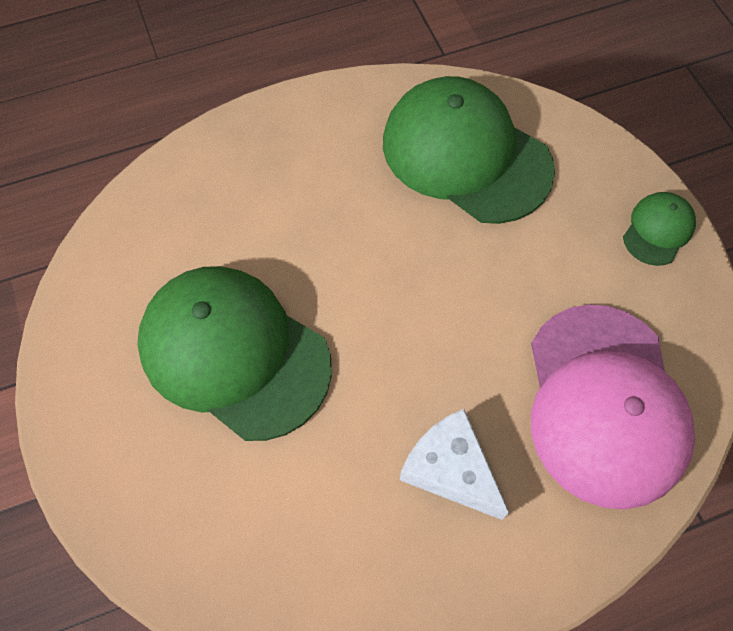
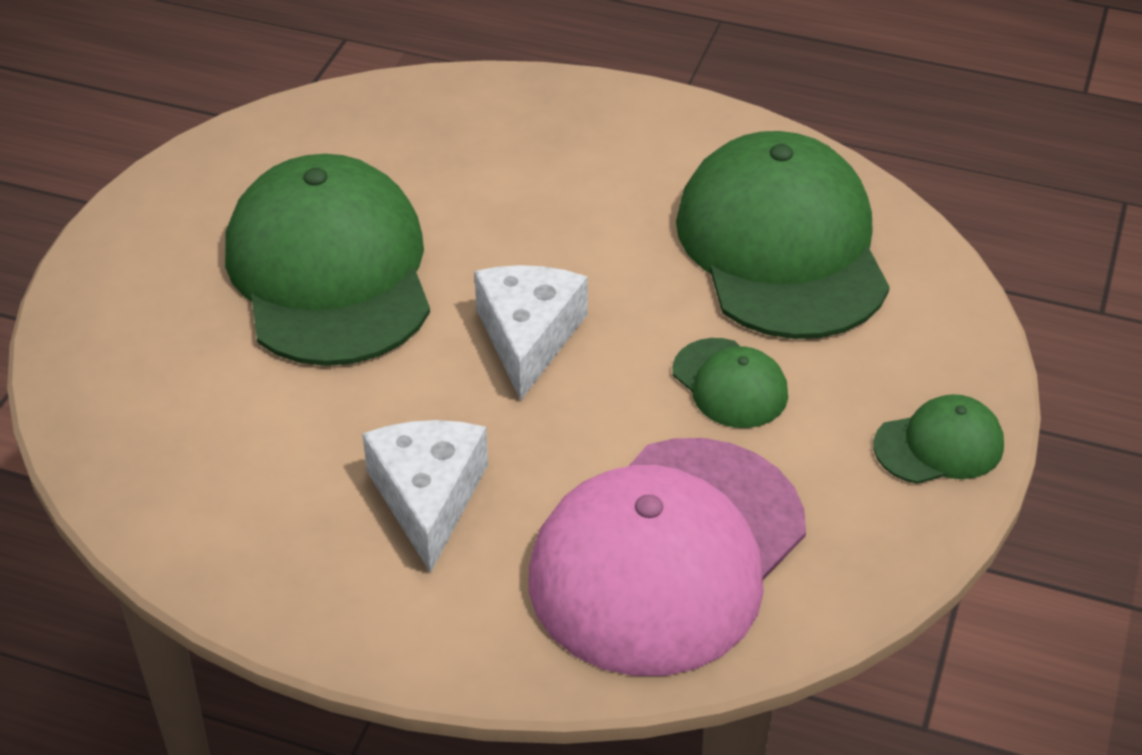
camera: 40 degrees right, 20 degrees down
(394, 314) = (528, 337): none -> white cheese
(527, 266) = (730, 384): none -> green cap

